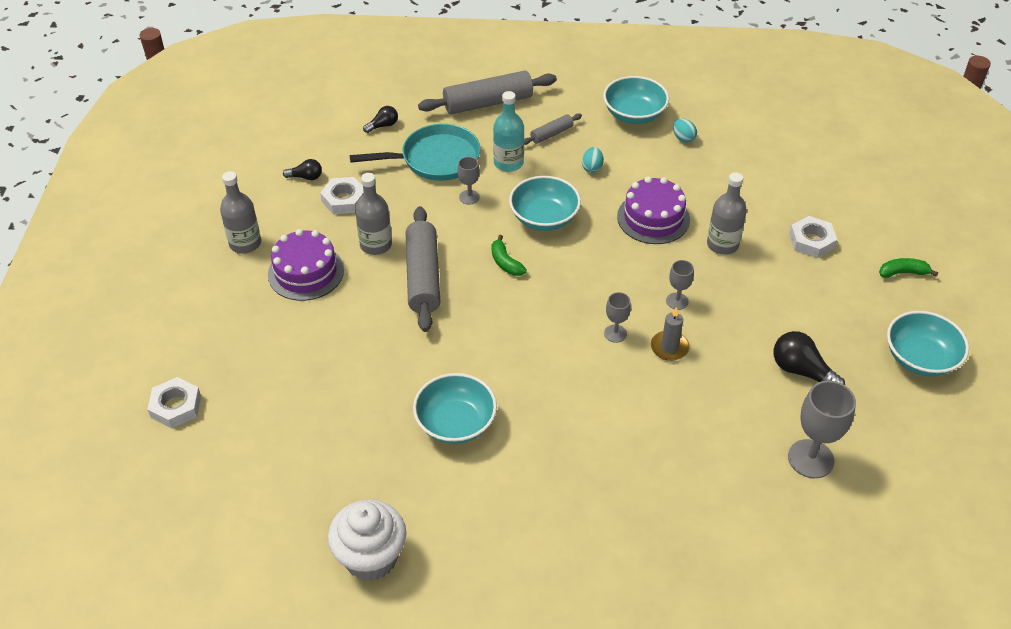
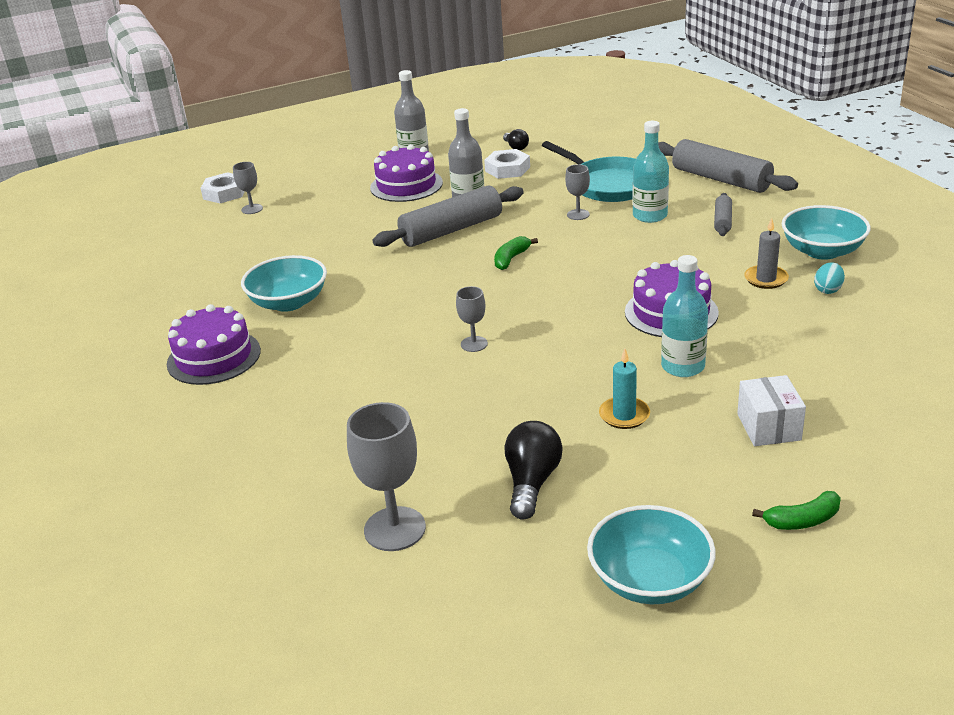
camera: 65 degrees right, 15 degrees down
(371, 557) = (118, 315): white cupcake -> none
(383, 125) = (621, 151): black light bulb -> none
(508, 501) = (214, 357): none -> purple cake
(544, 218) = (595, 256): turquoise bowl -> none
(551, 134) = (722, 221): grey rolling pin -> grey rolling pin turned 75 degrees clockwise
(592, 168) = (702, 256): turquoise egg -> none
(669, 347) = (484, 381): grey candle -> grey candle (766, 279)
(677, 301) = (559, 365): grey goblet -> grey goblet (252, 209)
(722, 244) = (683, 366): grey bottle -> turquoise bottle
(758, 296) = (624, 415): none -> turquoise candle
(811, 241) = (768, 427): white nut -> white box
(903, 273) = (802, 520): green banana -> green banana turned 105 degrees clockwise

